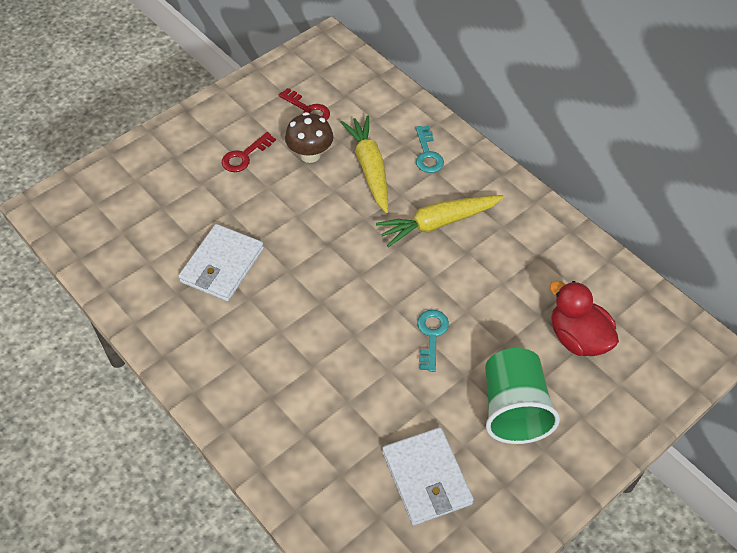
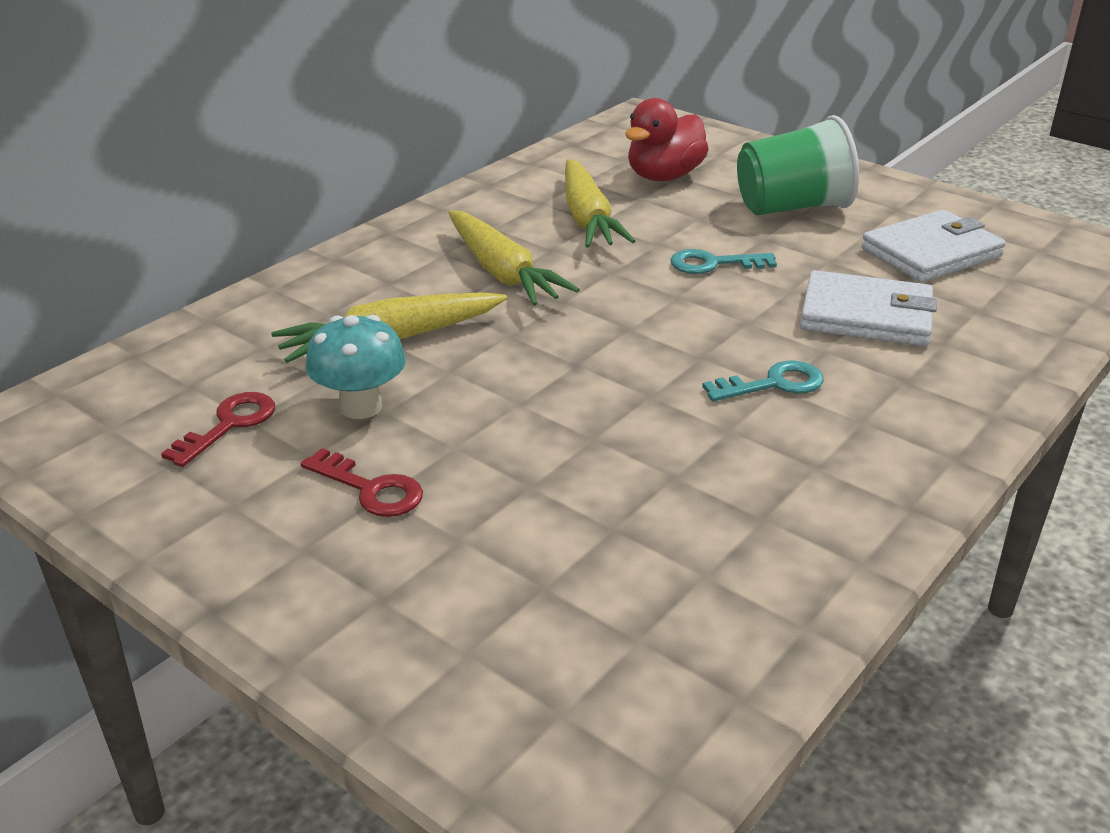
camera: 100 degrees left, 20 degrees down
(222, 265) = (671, 472): white wallet -> white wallet (866, 316)
(310, 155) = (361, 407): brown mushroom -> turquoise mushroom
(427, 154) = (351, 291): turquoise key -> turquoise key (773, 384)
(509, 278) = (587, 218): none -> yellow carrot

